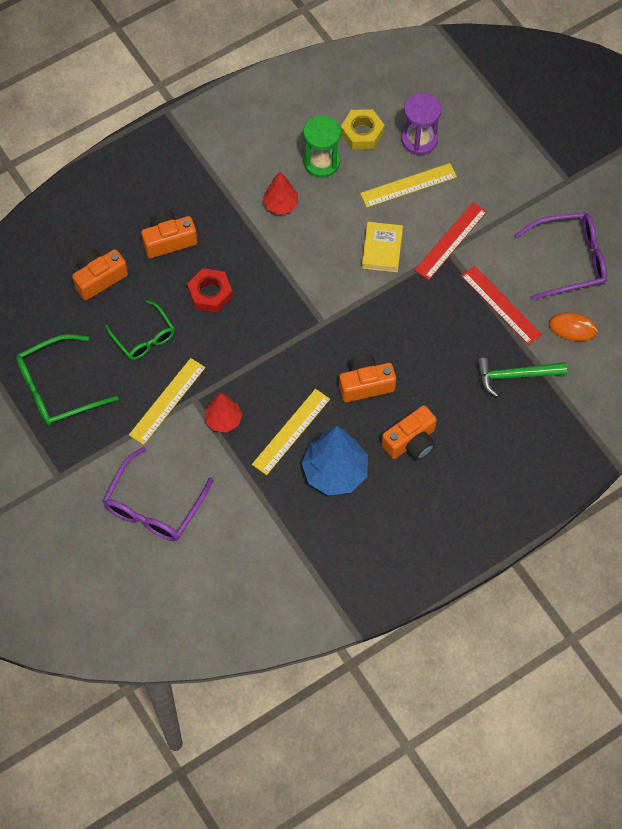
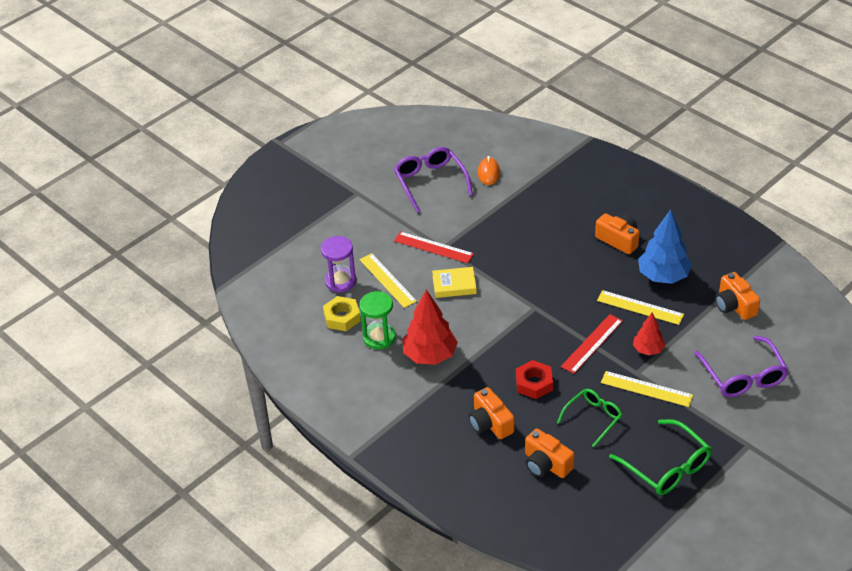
camera: 100 degrees left, 20 degrees down
(154, 506) = (743, 376): purple glasses -> purple glasses turned 60 degrees clockwise
(280, 204) = (430, 355): red tree -> red tree, size x1.73
(365, 384) = (581, 273): orange camera -> orange camera (734, 305)
(501, 305) = (482, 211): red ruler -> red ruler (592, 343)
(515, 375) = (540, 196): green hammer -> none

